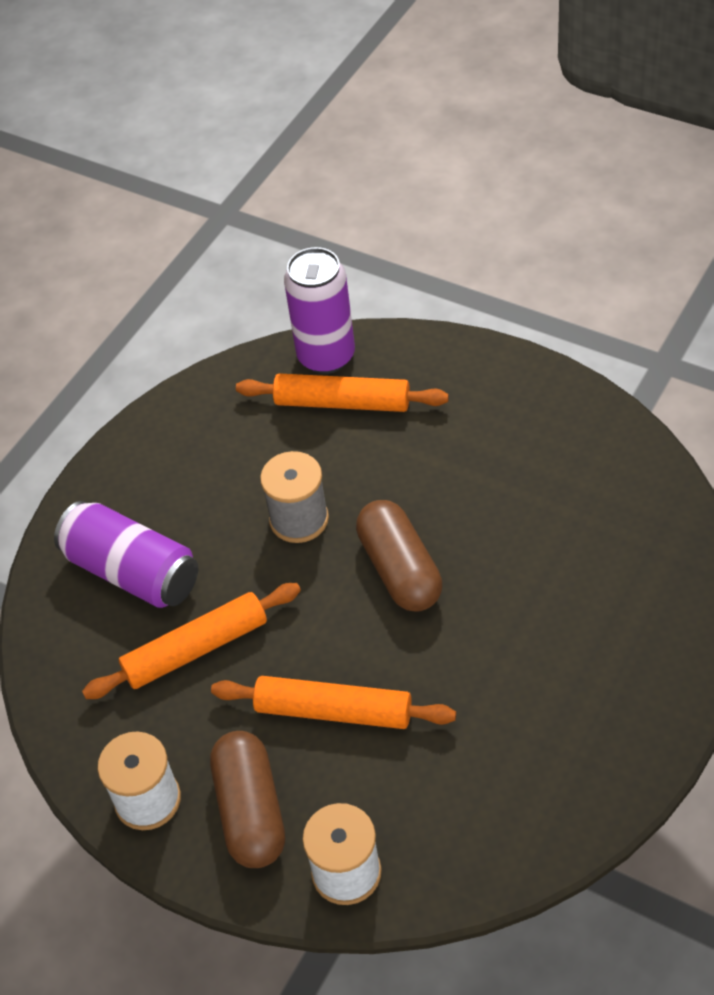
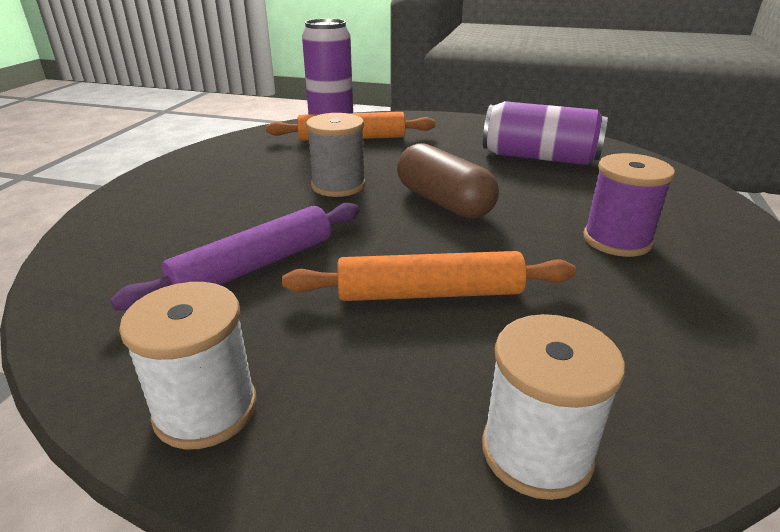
camera: 20 degrees left, 20 degrees down
(133, 572) = (179, 225): purple can -> purple can (539, 157)
(196, 649) = (255, 266): orange rolling pin -> purple rolling pin
(250, 811) = (363, 399): brown capsule -> none
(541, 665) = (617, 240): none -> purple spool

